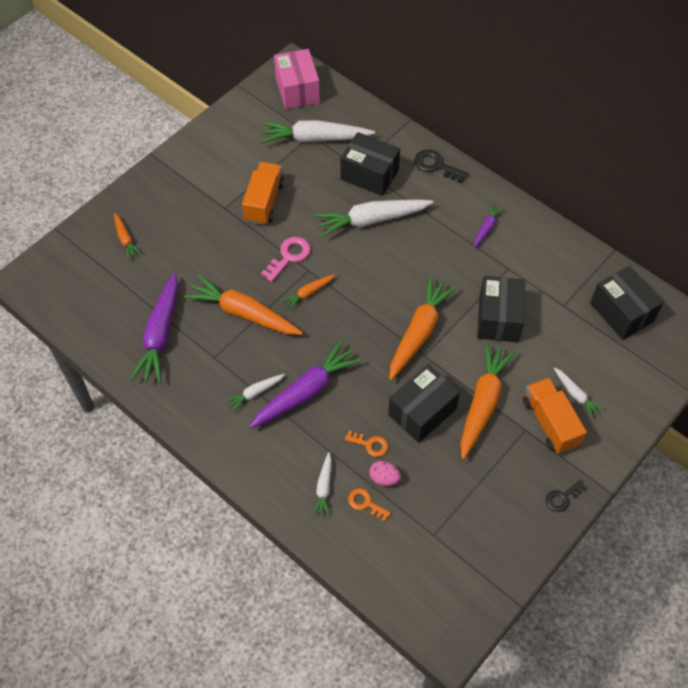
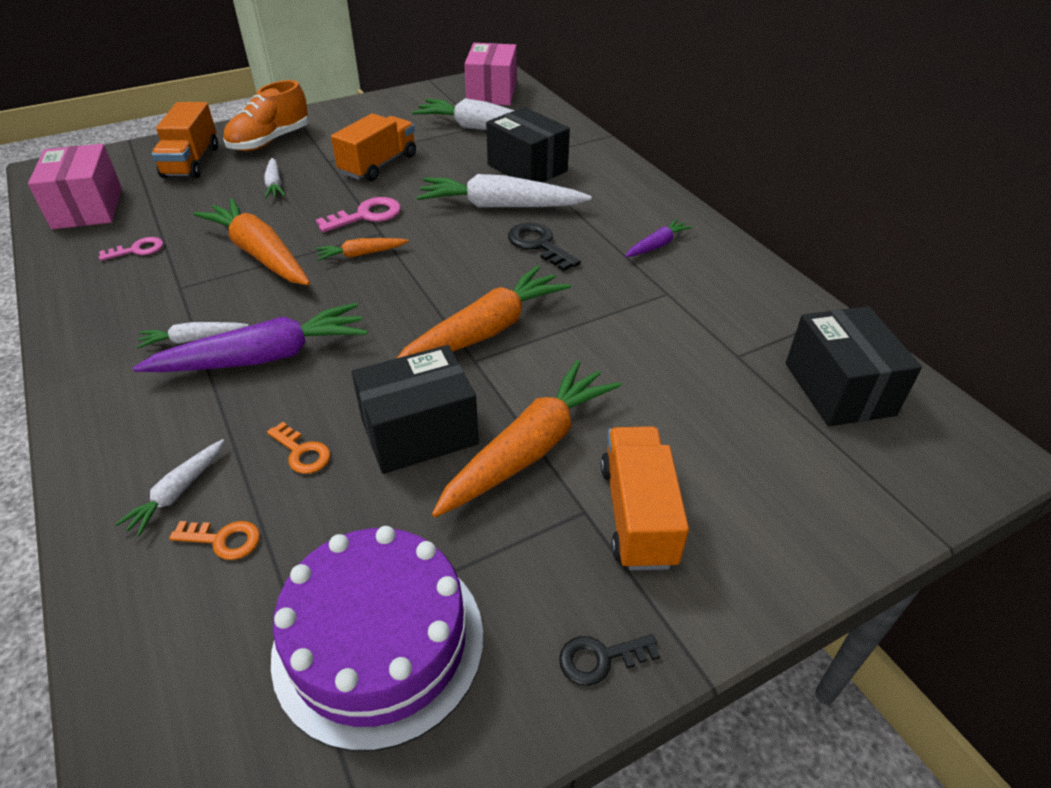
camera: 20 degrees right, 15 degrees down
(91, 308) = (88, 208): none -> pink box
(125, 239) = (191, 162): orange carrot -> orange truck
(160, 335) = (137, 250): purple carrot -> pink key
(166, 199) = (270, 141): none -> orange shoe
(365, 503) = (223, 540): orange key -> orange key turned 135 degrees clockwise
(384, 478) = (285, 510): pink egg -> none
(436, 166) = (620, 177): black key -> black key (539, 245)
(467, 524) = (378, 642): none -> purple cake
(498, 318) = (620, 346): black box -> none
(575, 395) = (706, 484): white carrot -> white carrot (274, 185)

